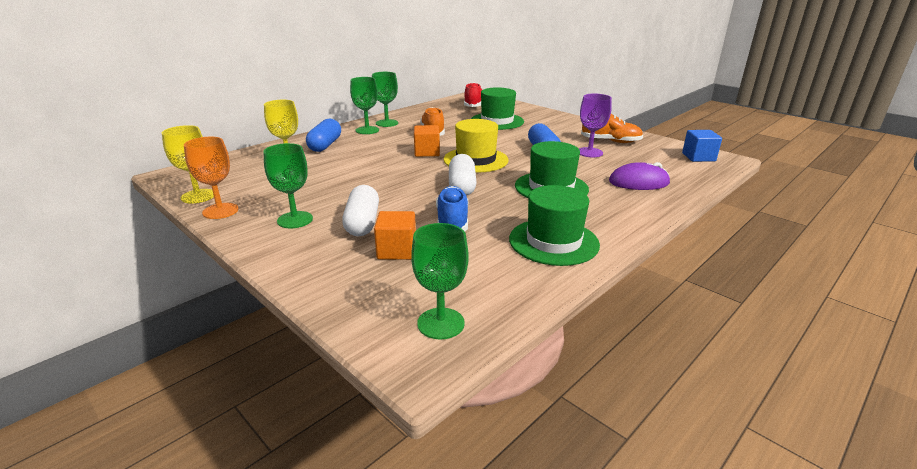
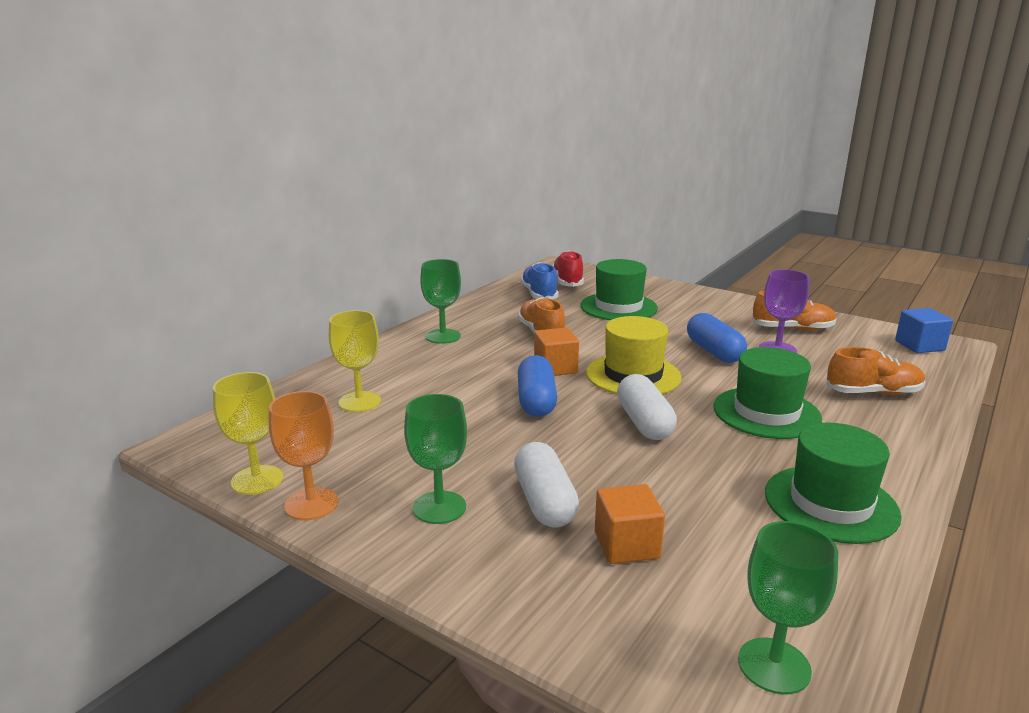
camera: 10 degrees left, 5 degrees down
(325, 145) = (397, 368): blue capsule -> blue capsule (536, 401)
(387, 123) = (463, 322): green goblet -> none
(452, 221) = (670, 484): blue shoe -> blue shoe (539, 294)
(638, 182) = (873, 393): purple mouse -> orange shoe

